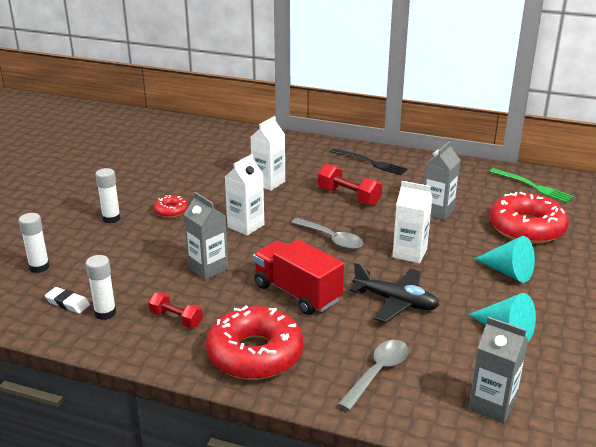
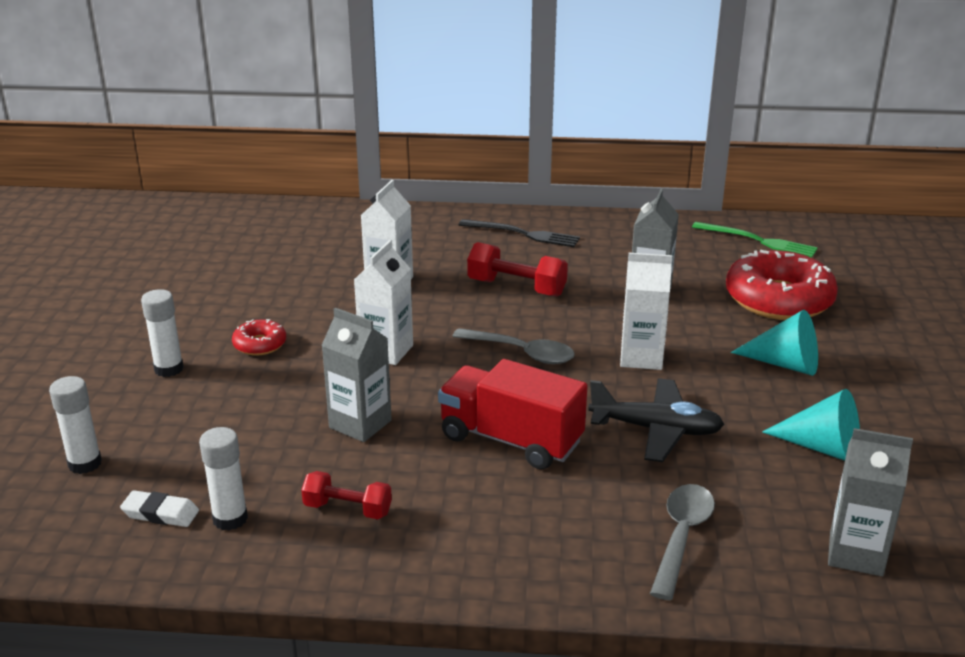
camera: 15 degrees left, 0 degrees up
(255, 354) = (493, 541): red donut -> none

